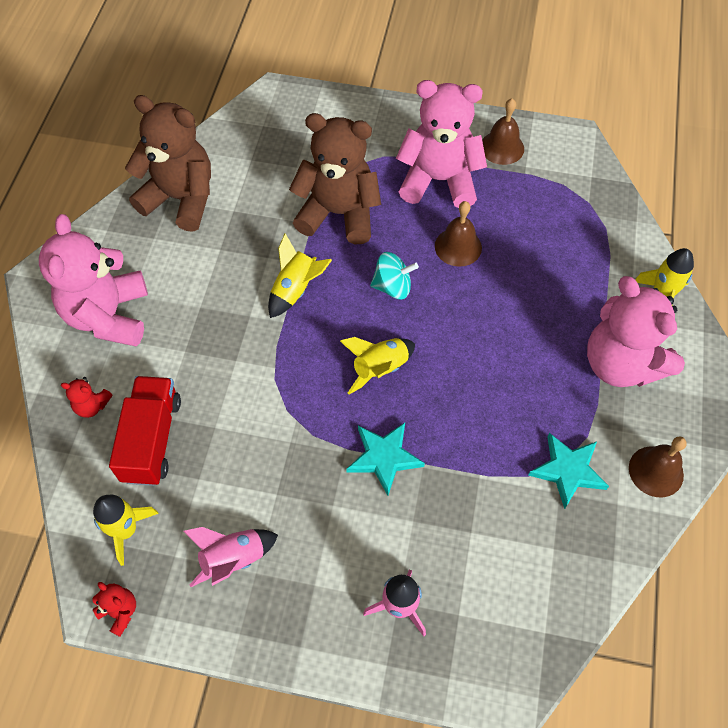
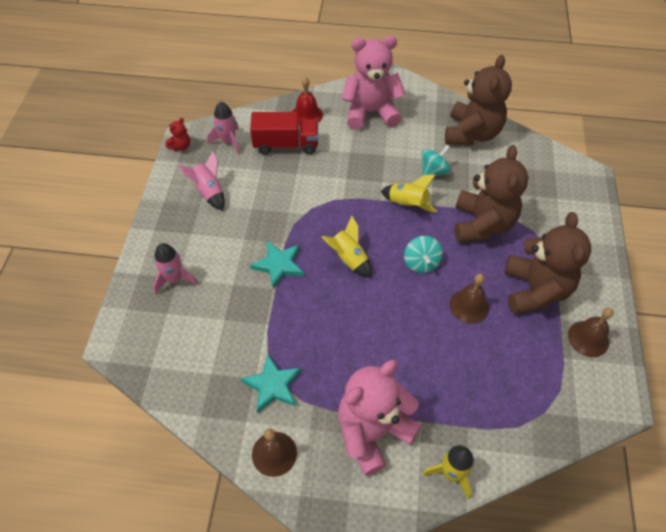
camera: 85 degrees right, 5 degrees down
(92, 406) = (306, 115): red teddy bear -> red bell
(126, 530) = (228, 141): yellow rocket -> pink rocket
(242, 252) = (433, 171): none -> turquoise spinning top
(439, 180) = (535, 290): pink teddy bear -> brown teddy bear

